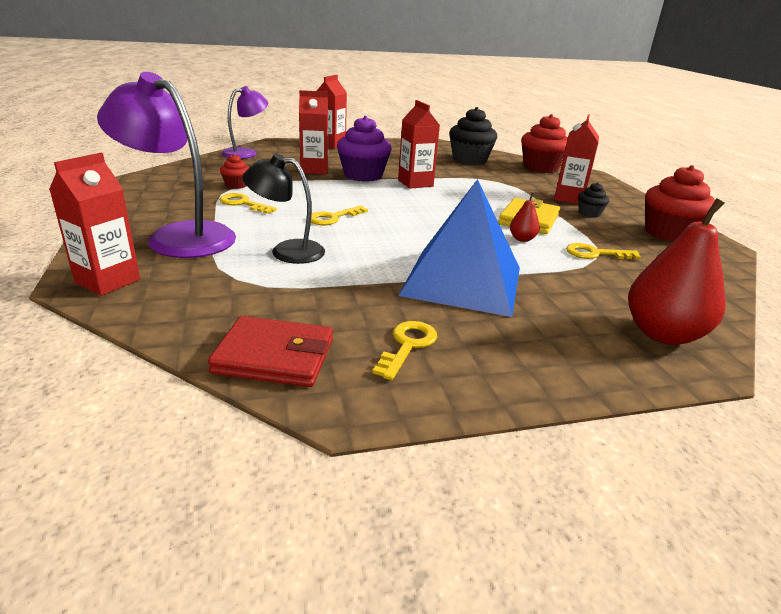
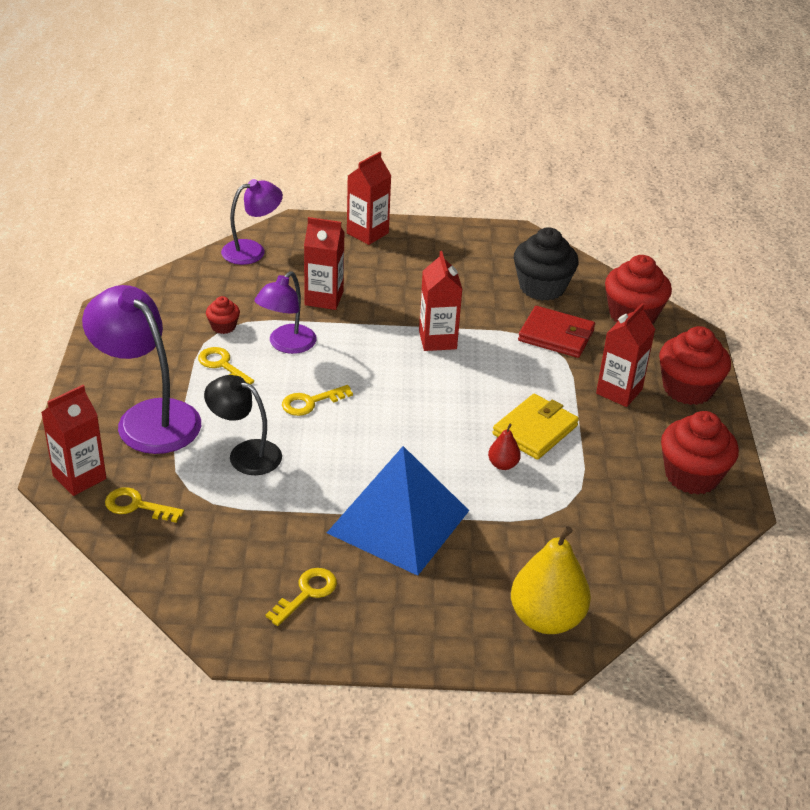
camera: 15 degrees right, 10 degrees up
(274, 356) = (197, 586): red wallet -> red wallet (556, 335)
(295, 191) = (286, 345): none -> purple lamp
(363, 175) = (379, 316): purple cupcake -> none
(589, 213) = (621, 426): black cupcake -> none
(595, 254) = (569, 499): yellow key -> yellow key (136, 506)
(613, 194) = (688, 389): none -> red cupcake
(663, 334) = (546, 618): red pear -> yellow pear

